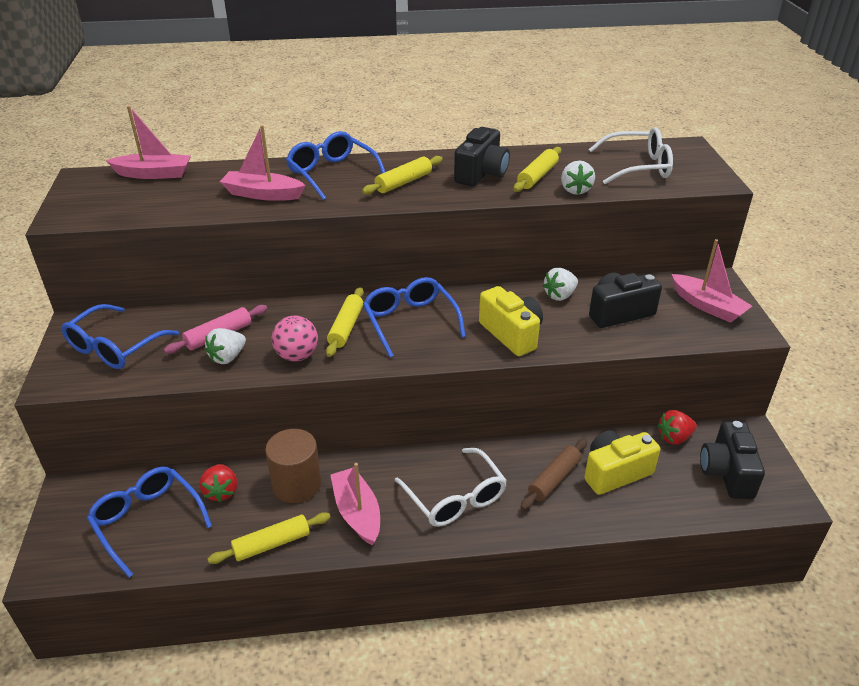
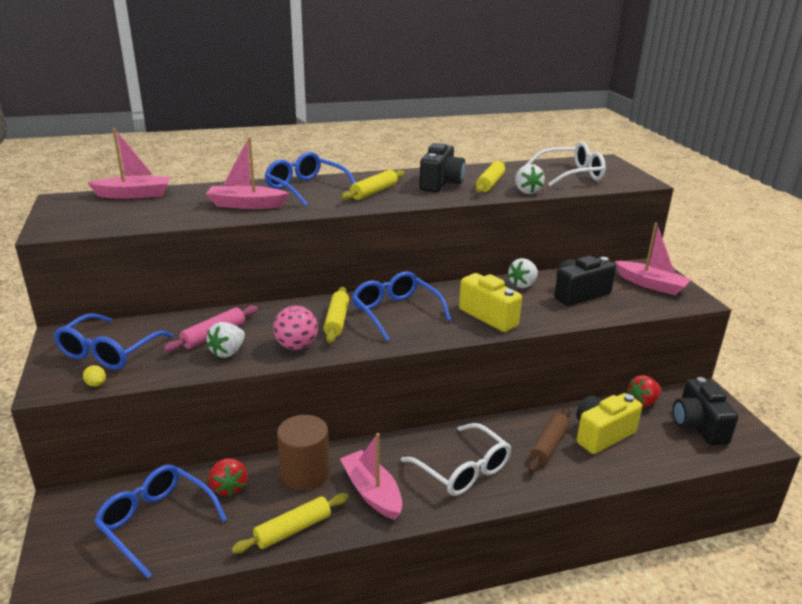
camera: 10 degrees left, 10 degrees down
(95, 384) = (96, 384): none -> yellow lemon

